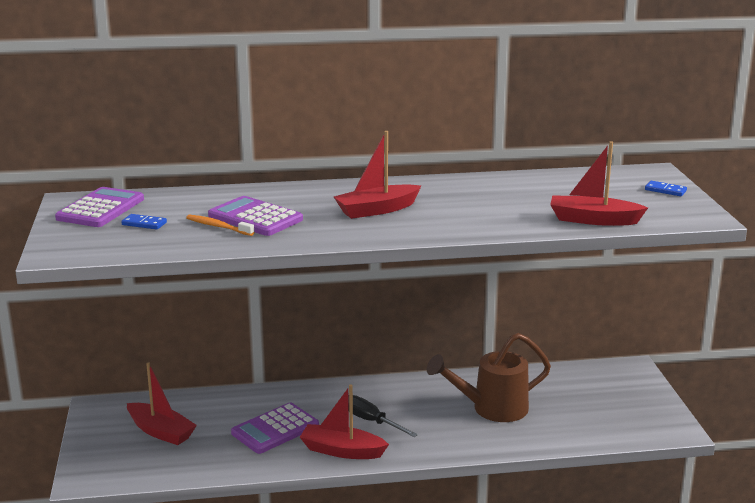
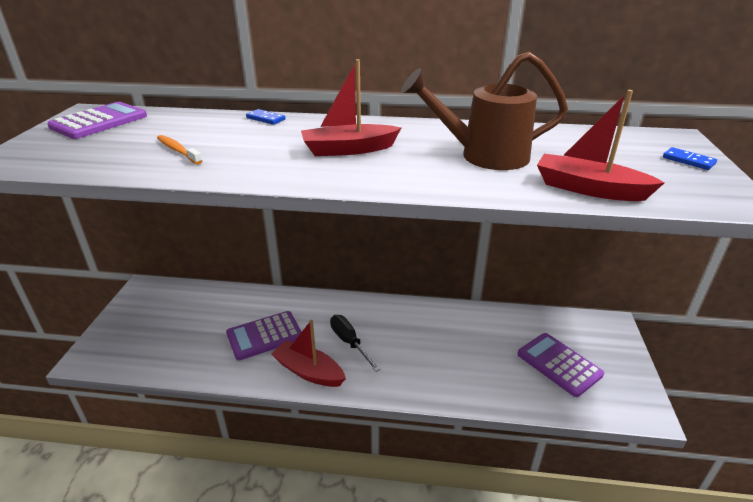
camera: 15 degrees right, 10 degrees up
(144, 224) = (116, 140): blue domino -> blue domino (266, 119)
(161, 431) = (174, 321): red boat -> none
(255, 218) = (222, 145): purple calculator -> purple calculator (559, 364)
(492, 409) = (464, 349): brown watering can -> brown watering can (484, 156)

